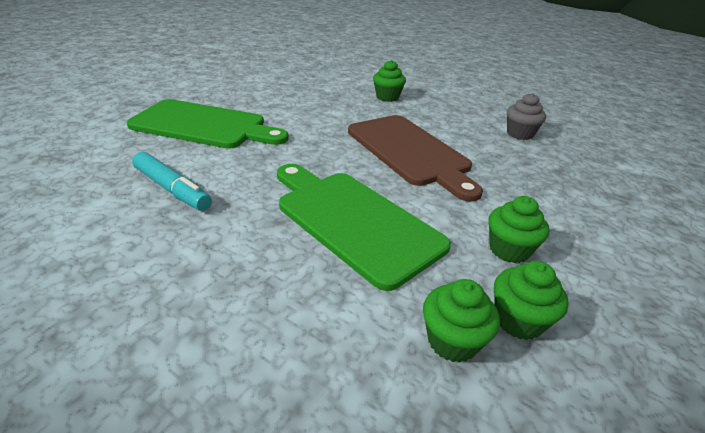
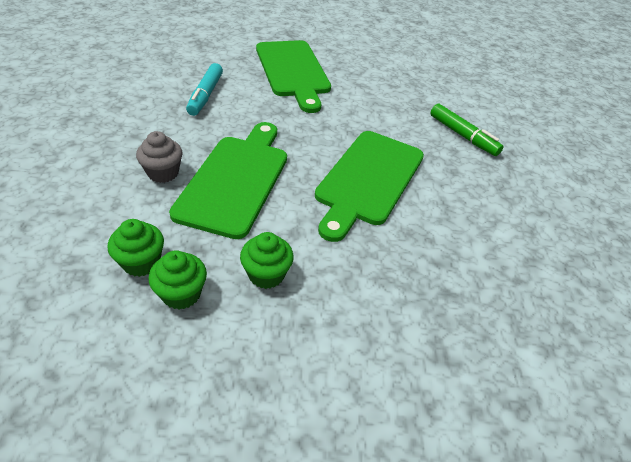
camera: 55 degrees right, 10 degrees up
(387, 97) = (463, 136): green cupcake -> green marker
(410, 152) = (368, 180): brown cutting board -> green cutting board
(520, 134) = (501, 247): grey cupcake -> grey cupcake (163, 173)

